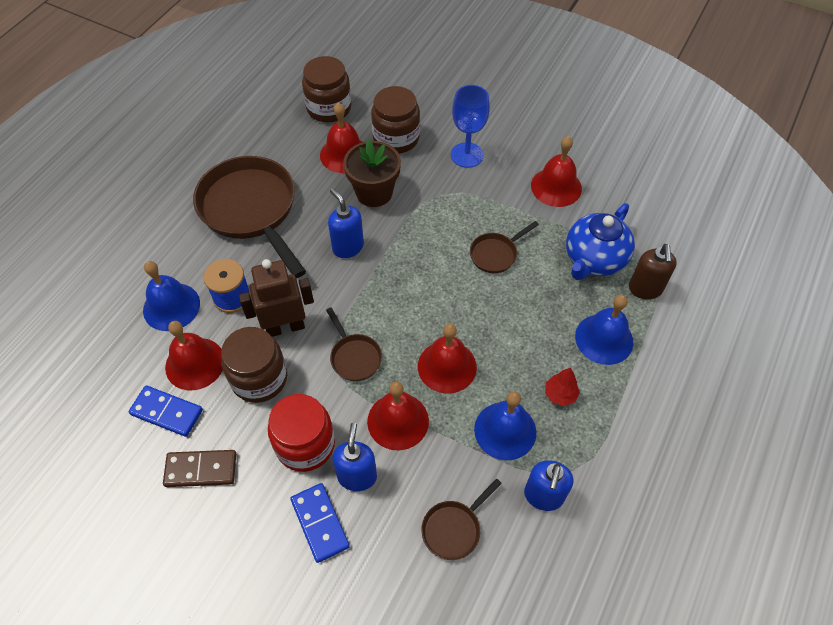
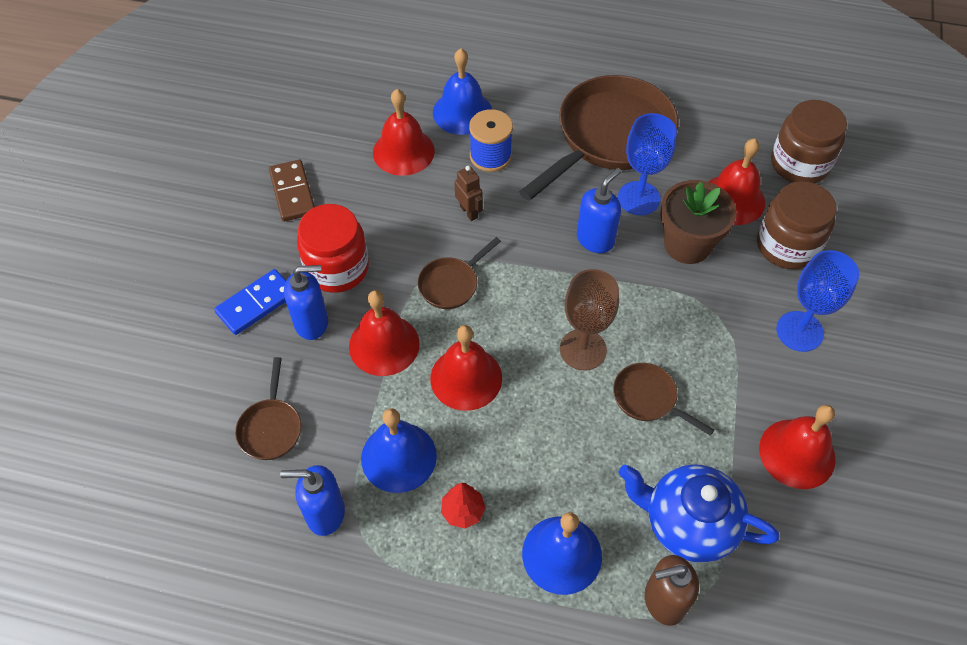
camera: 75 degrees right, 0 degrees up
(166, 412) = (345, 148): blue domino -> none
(259, 378) = (401, 208): brown jar -> none
(285, 327) = (469, 212): brown robot -> brown robot, size x0.53
(320, 209) = (639, 198): none -> blue goblet
(444, 282) = (583, 349): none -> brown goblet
(454, 528) = (271, 427): brown pan -> brown pan turned 120 degrees counterclockwise

